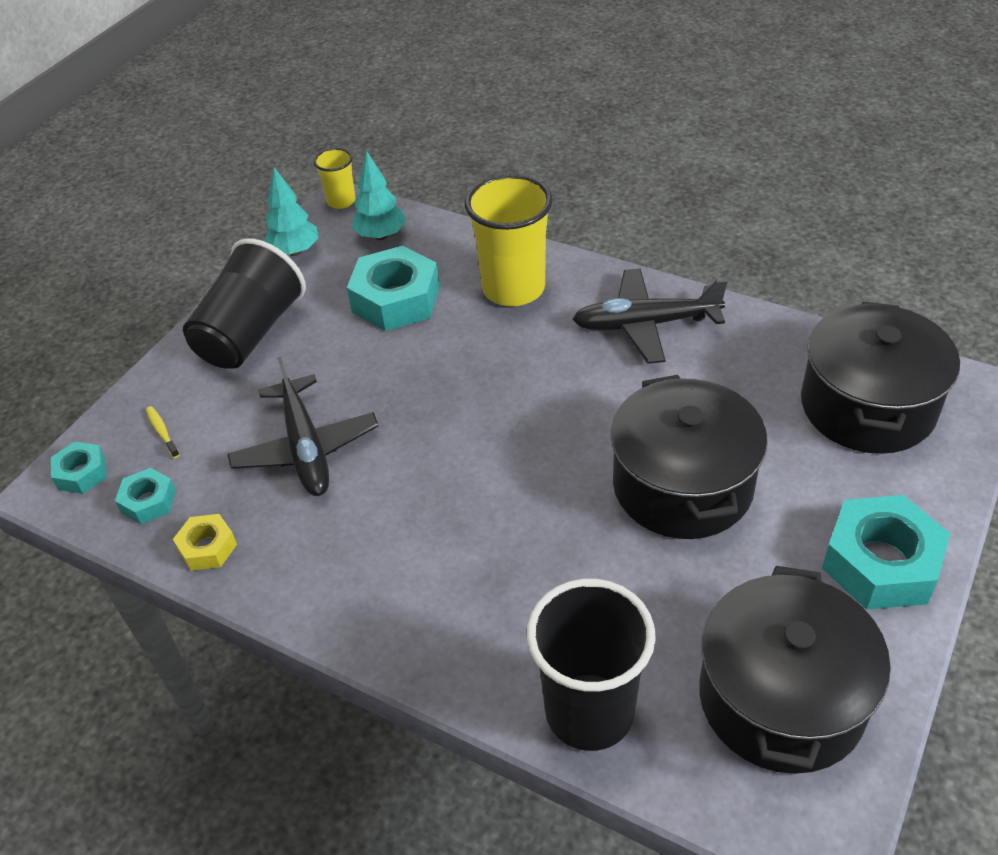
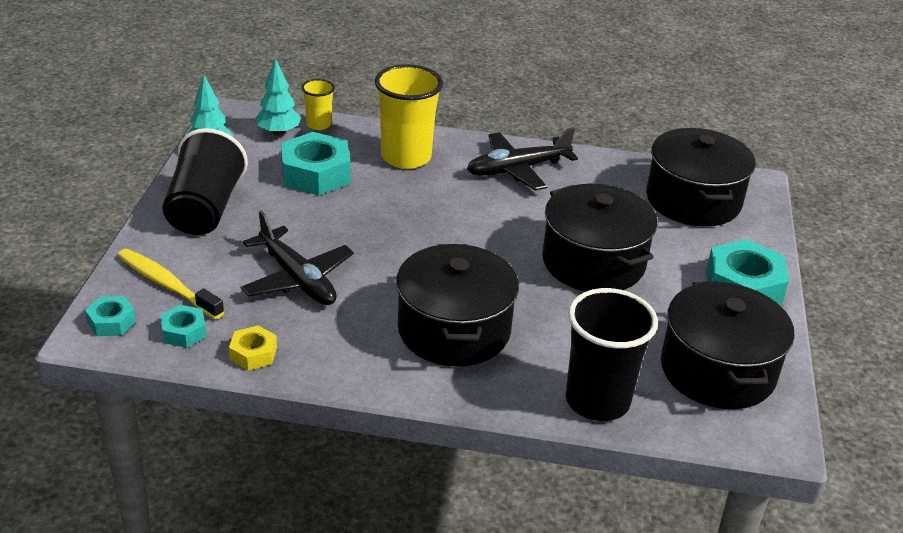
camera: 25 degrees left, 10 degrees down
(162, 431) = (167, 284): yellow toothbrush -> yellow toothbrush, size x2.18
(341, 201) = (230, 112): yellow cup -> yellow cup (318, 124)
(454, 559) = (454, 330): none -> black pot

